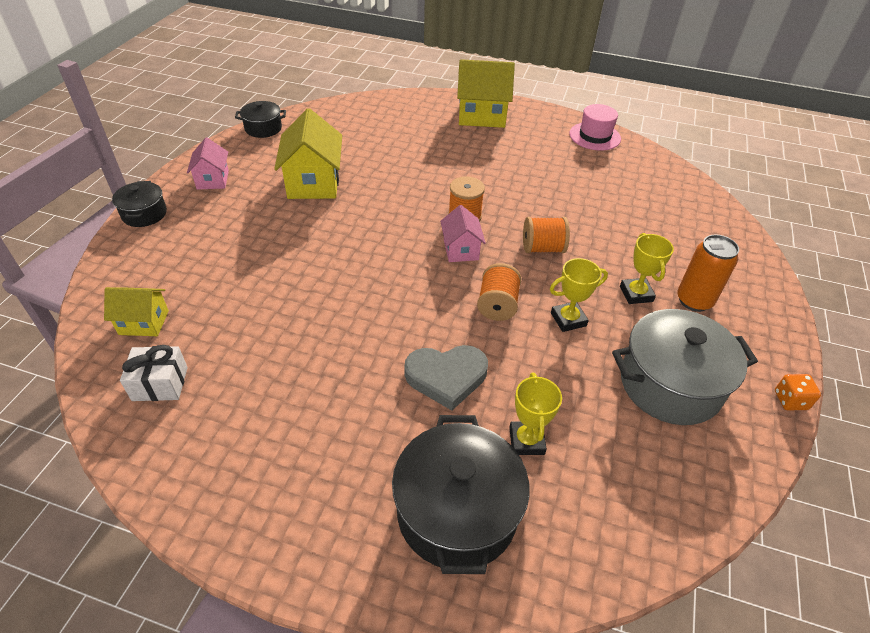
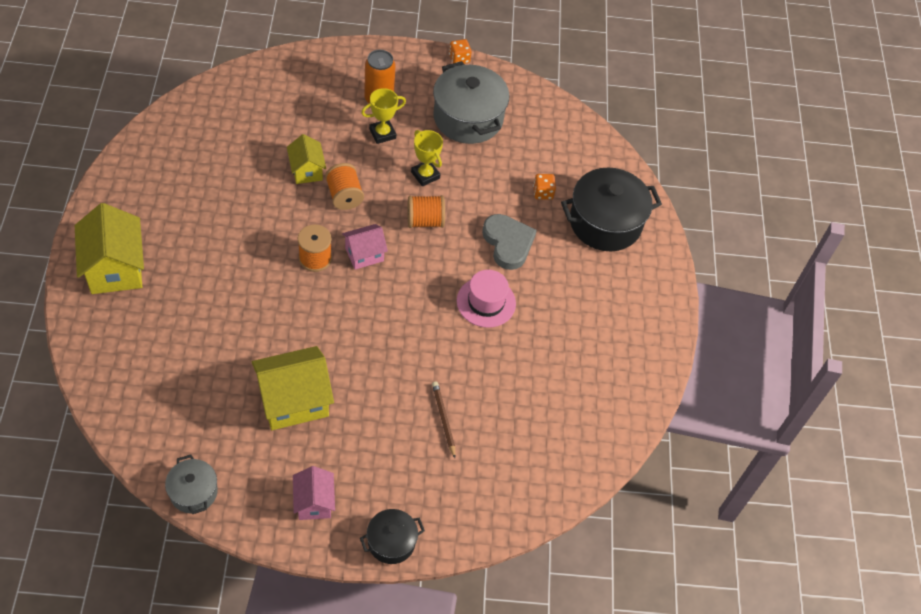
camera: 110 degrees left, 10 degrees up
(144, 322) = (529, 466): yellow house -> yellow house (306, 170)
(160, 384) = (581, 423): white gift -> none
(213, 180) = (314, 502): pink house -> pink house turned 75 degrees counterclockwise
(239, 269) = (444, 419): none -> brown pencil
(263, 128) = (193, 492): black pot -> grey pot
(526, 441) = (543, 193): yellow trophy -> orange dice
(595, 136) = (140, 162): pink hat -> pink hat (486, 302)

